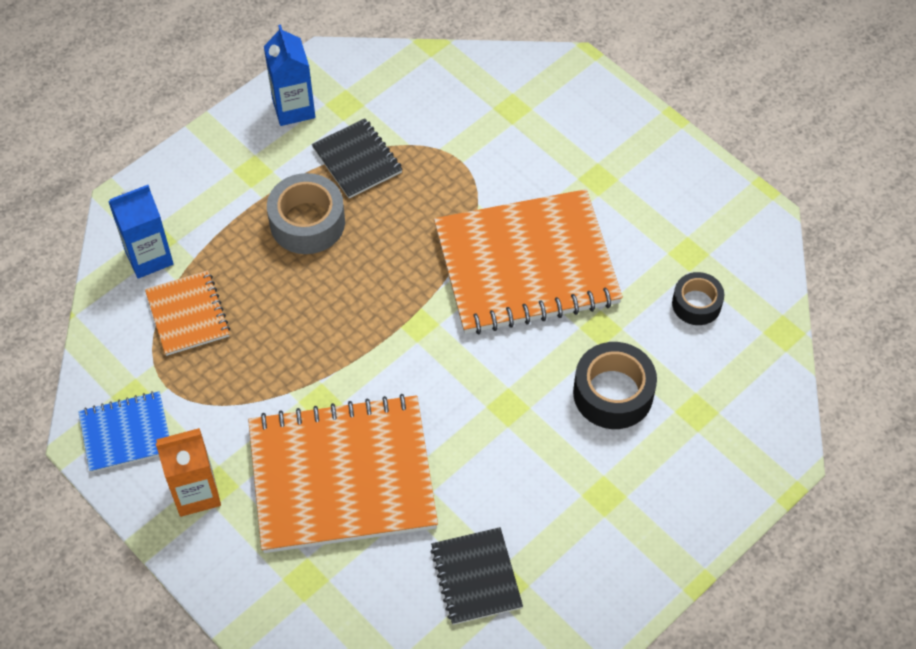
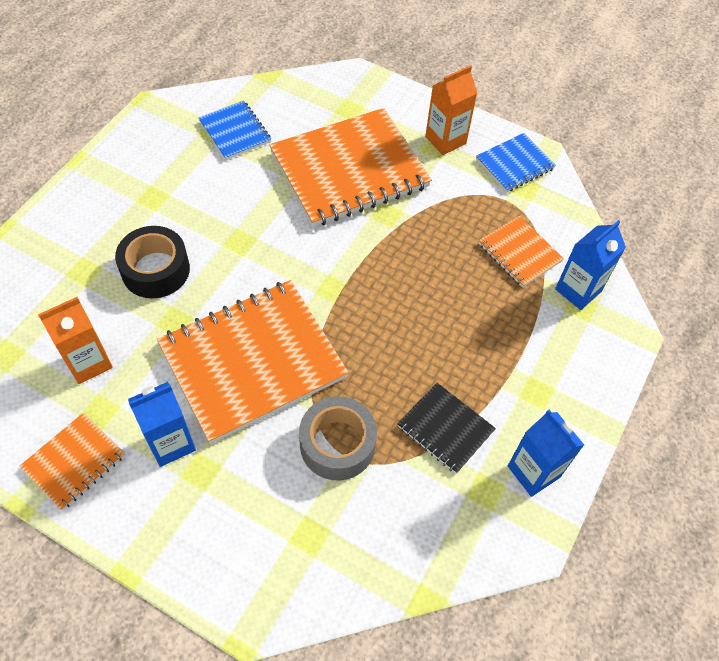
camera: 160 degrees right, 0 degrees up
(307, 222) = (463, 353): grey tape -> grey tape (337, 444)
(476, 577) = (235, 132): black notebook -> blue notebook
(622, 208) = (171, 443): none -> blue carton
(696, 304) = (89, 362): black tape -> orange carton
(715, 213) = (74, 462): none -> orange notebook

